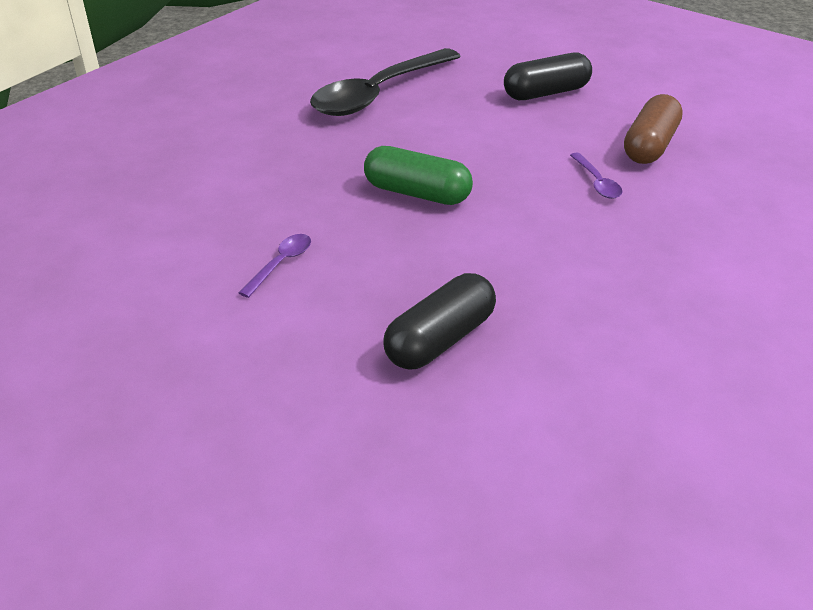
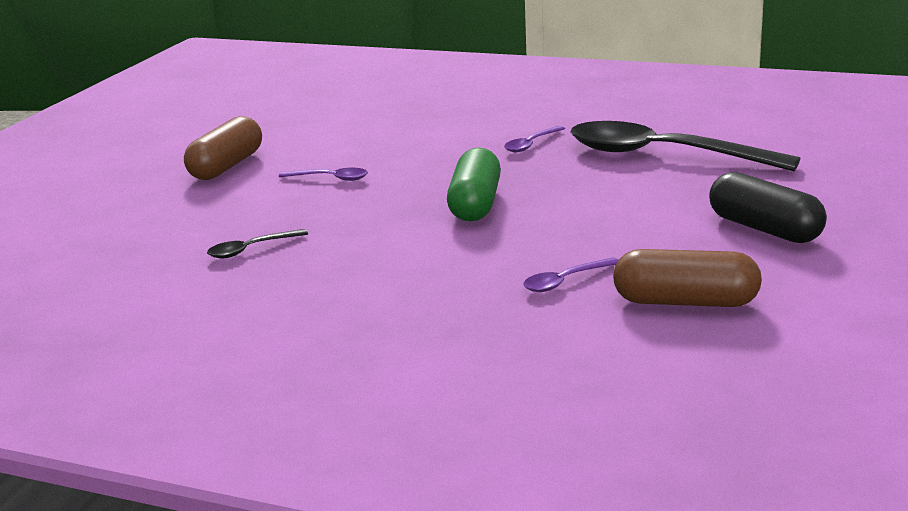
camera: 75 degrees right, 15 degrees down
(169, 336) = (226, 166): none -> brown capsule
(296, 141) = (531, 144): none -> purple spoon
(440, 339) = (251, 249): black capsule -> black spoon

